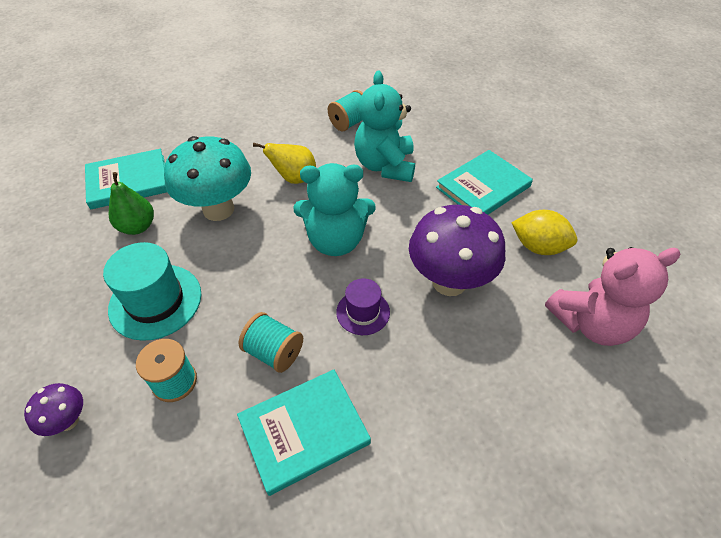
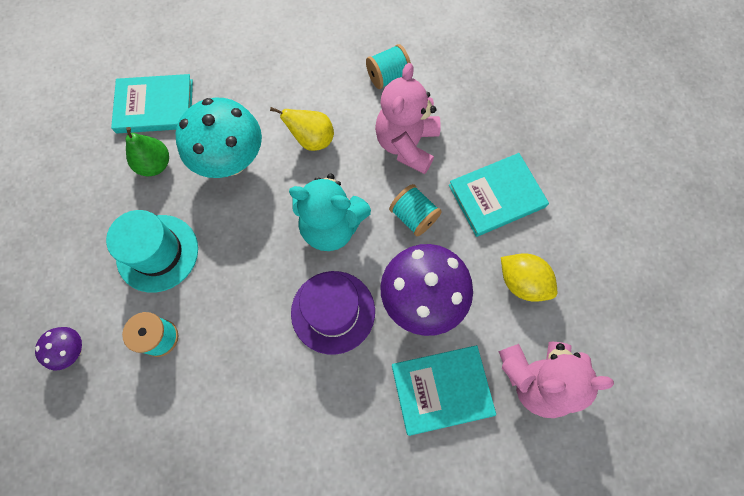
camera: 15 degrees right, 20 degrees up
(274, 352) = (246, 332): turquoise spool -> turquoise spool (413, 216)
(304, 431) = (252, 412): turquoise book -> turquoise book (442, 390)
(363, 312) = (333, 312): purple hat -> purple hat, size x1.71
(385, 166) = (406, 144): turquoise teddy bear -> pink teddy bear

